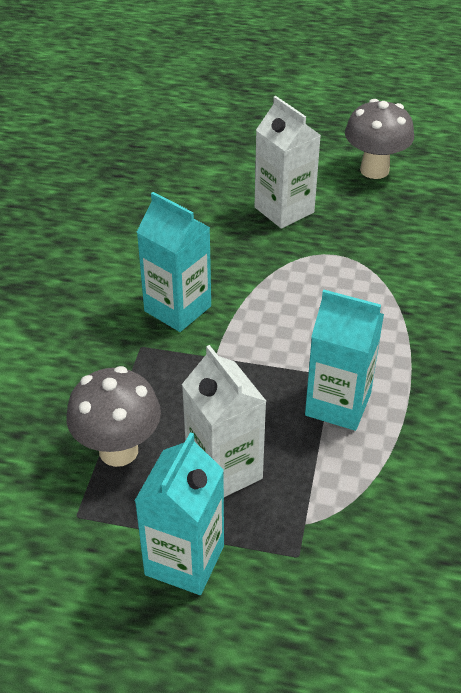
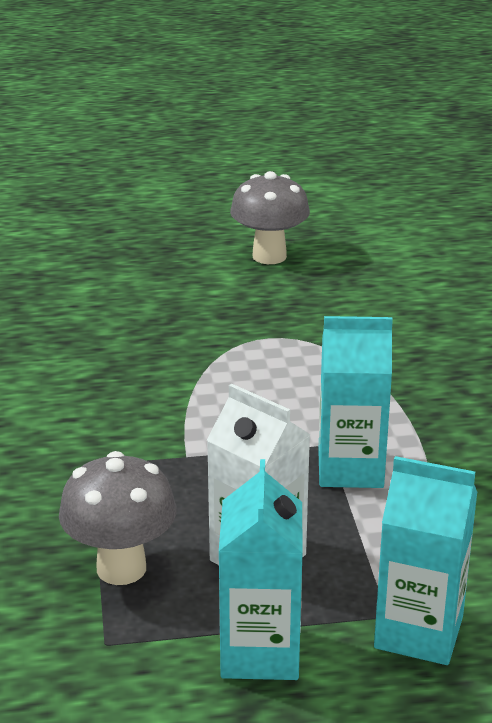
camera: 20 degrees left, 15 degrees down
(177, 308) = (116, 420): turquoise carton -> turquoise carton (418, 632)
(284, 210) = (189, 308): white carton -> none

